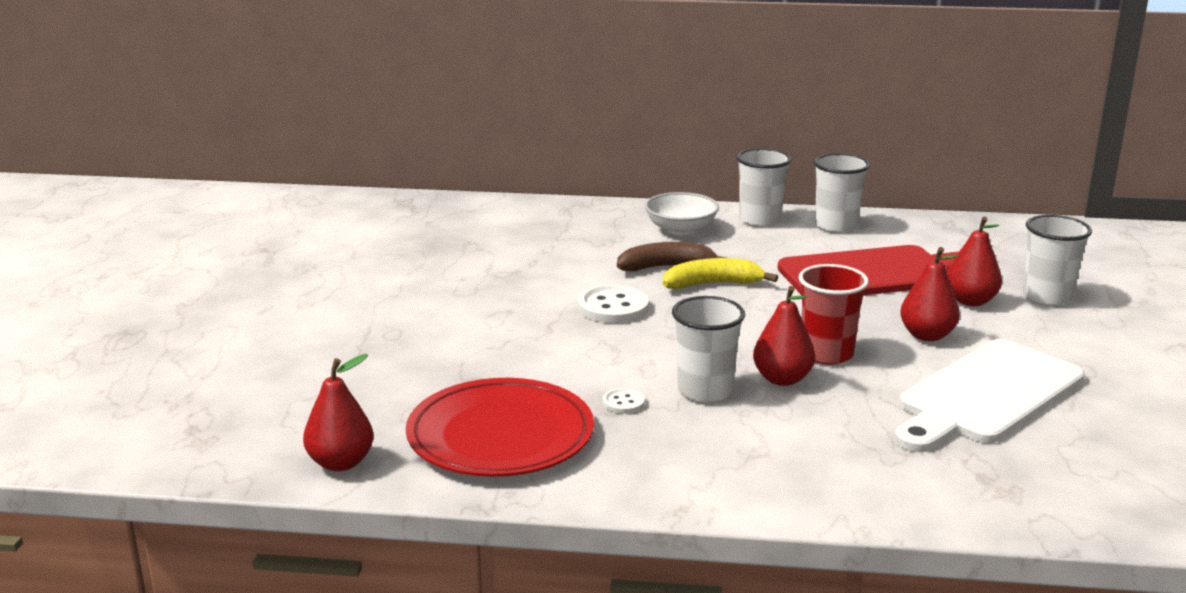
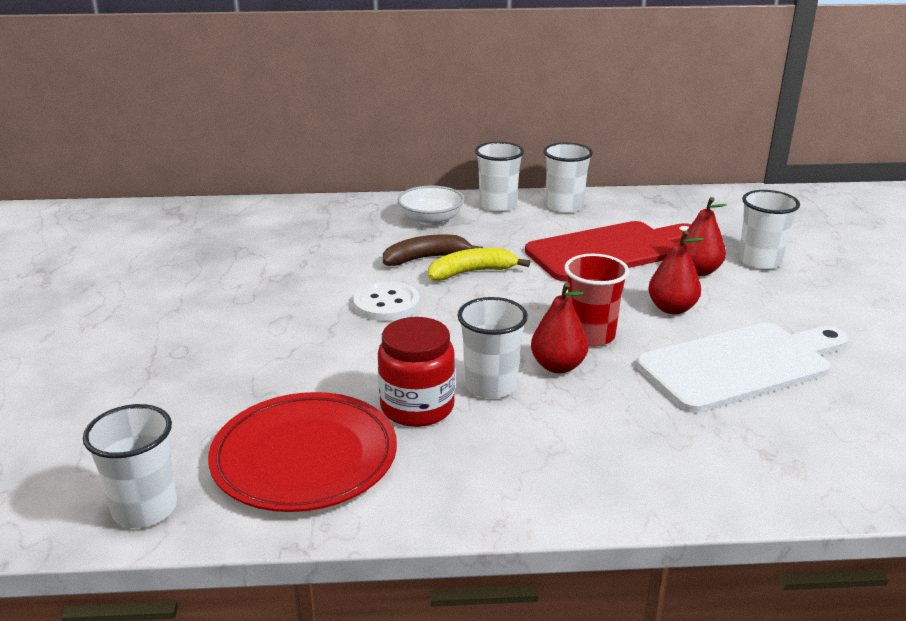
camera: 10 degrees left, 5 degrees up
(341, 463) = (145, 509): red pear -> white cup
(623, 403) = (417, 407): white button -> red jar
(986, 395) = (741, 365): white cutting board -> white cutting board turned 150 degrees counterclockwise

